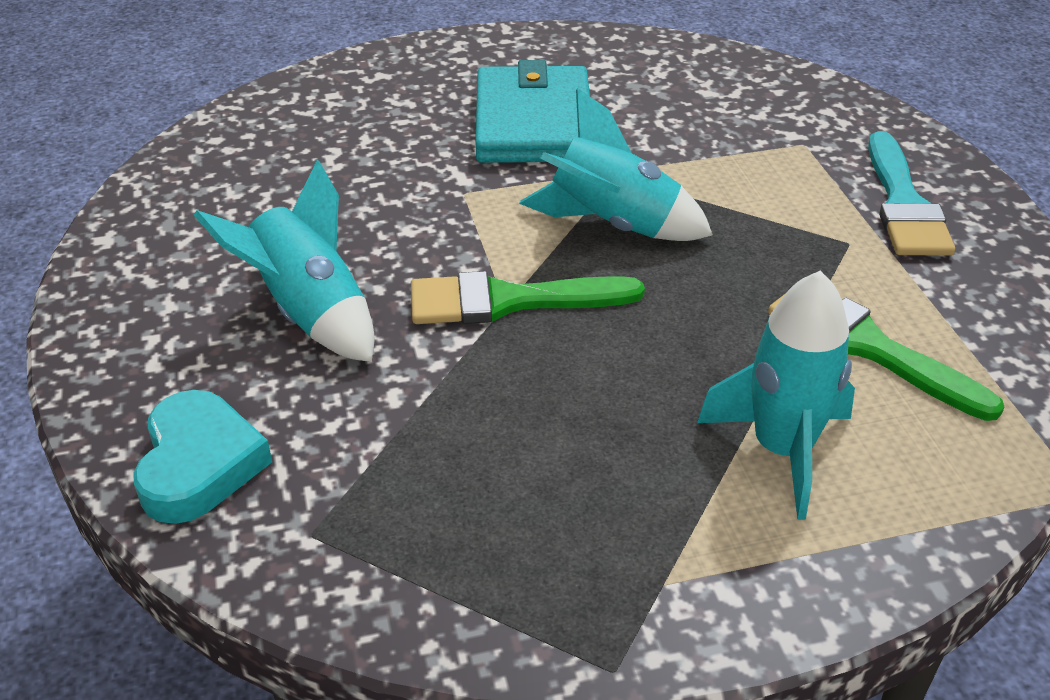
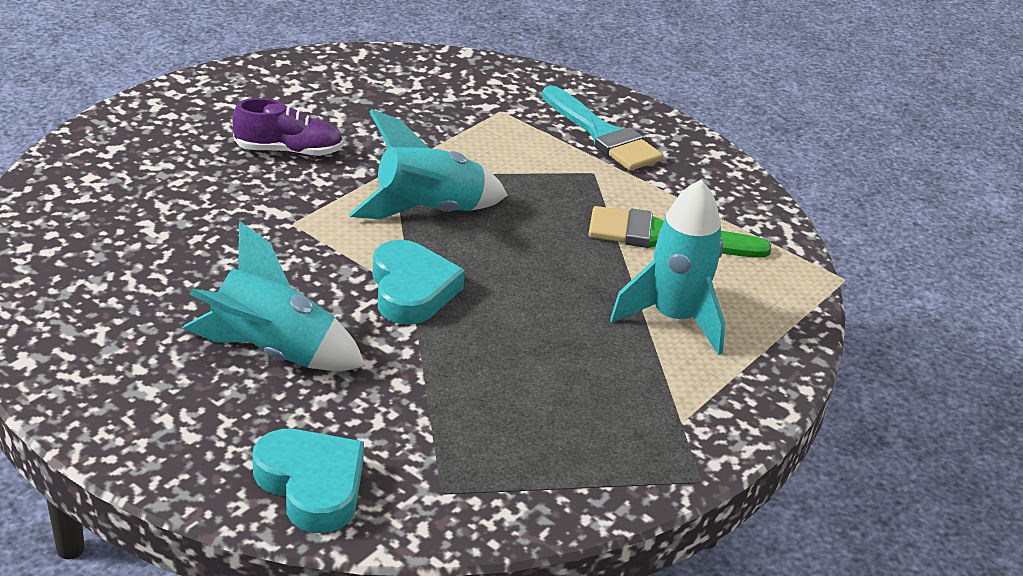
camera: 40 degrees left, 5 degrees down
(509, 301) = (411, 290): green brush -> turquoise heart
(534, 123) = (289, 151): turquoise wallet -> purple shoe

